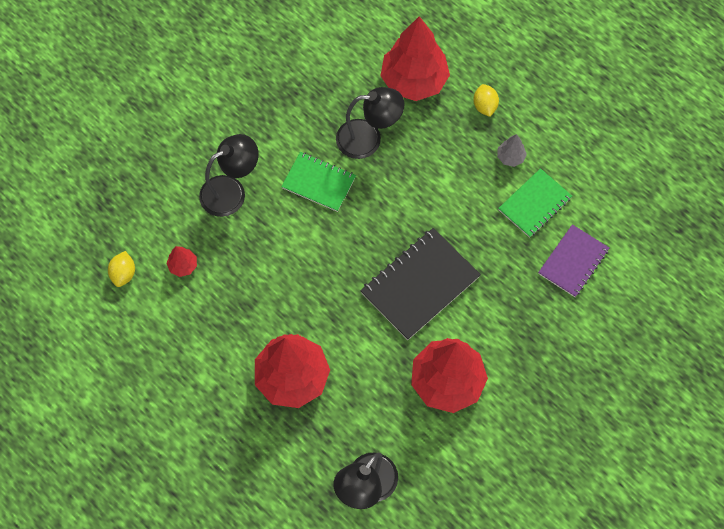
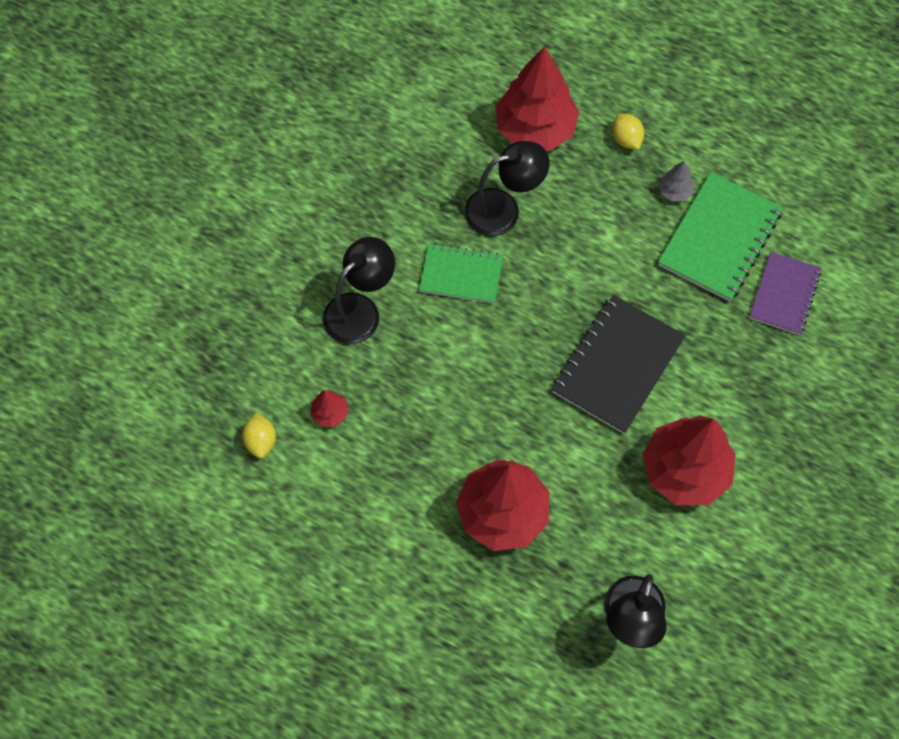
camera: 15 degrees left, 0 degrees up
(534, 204) = (719, 238): green notebook -> green notebook, size x1.56

